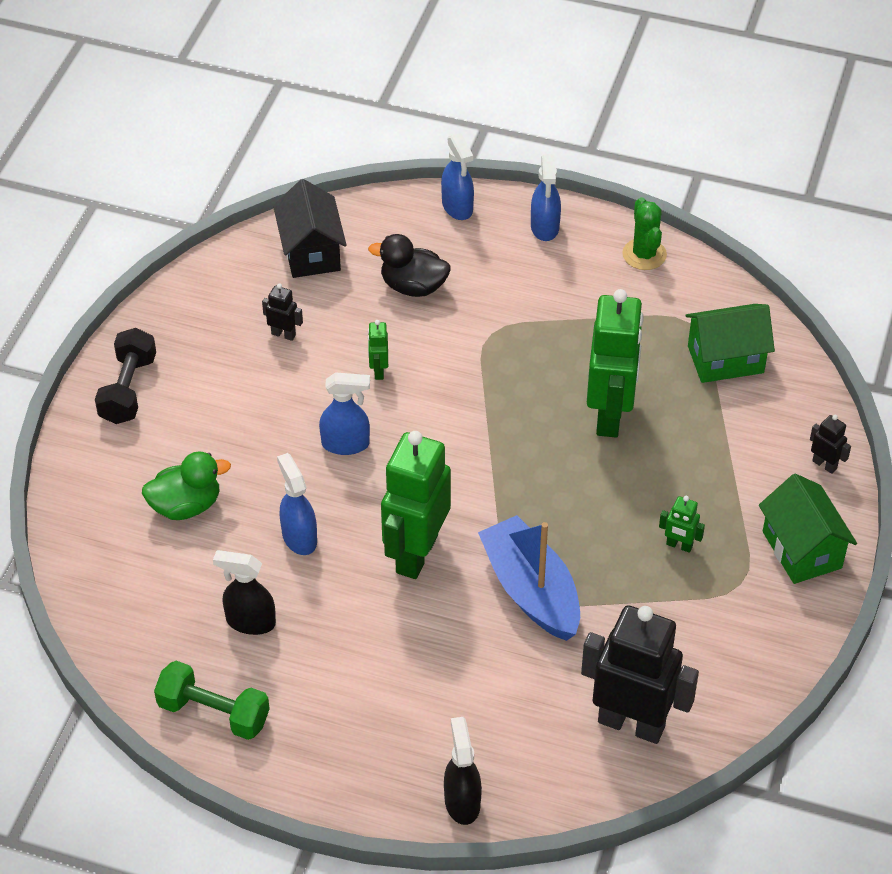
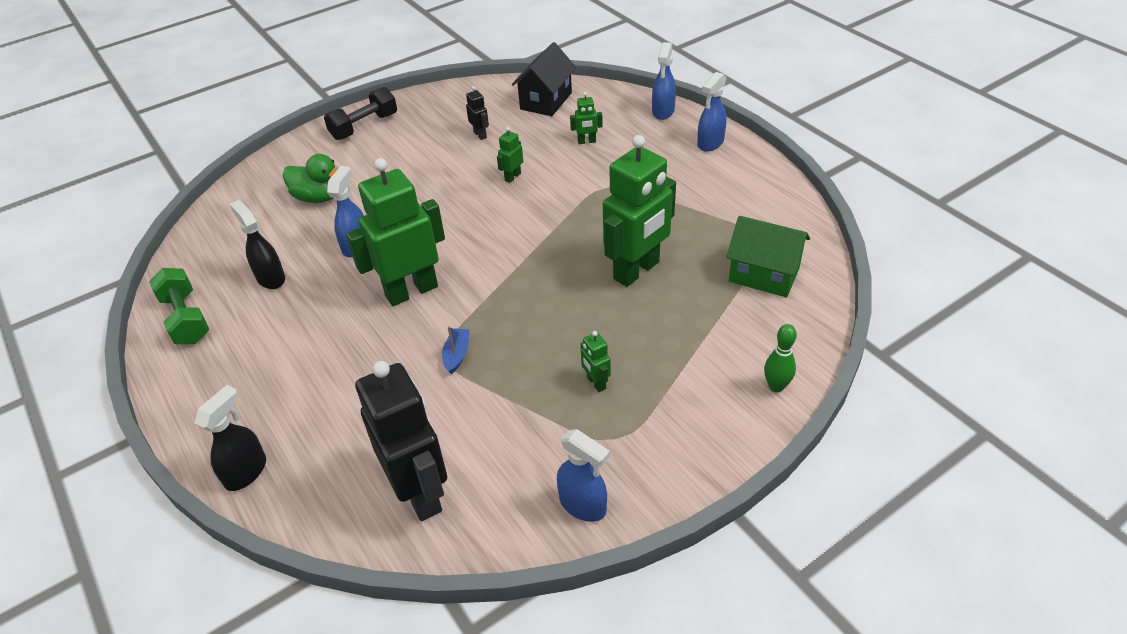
camera: 40 degrees right, 5 degrees down
(346, 444) = (445, 207): blue spray bottle -> blue spray bottle (583, 505)
(413, 286) = (586, 141): black duck -> green robot
(531, 590) = (457, 355): blue boat -> blue boat, size x0.41
(644, 254) = (767, 185): green cactus -> none
(801, 550) = (693, 440): green house -> none
(824, 464) = (776, 386): black robot -> green bowling pin

